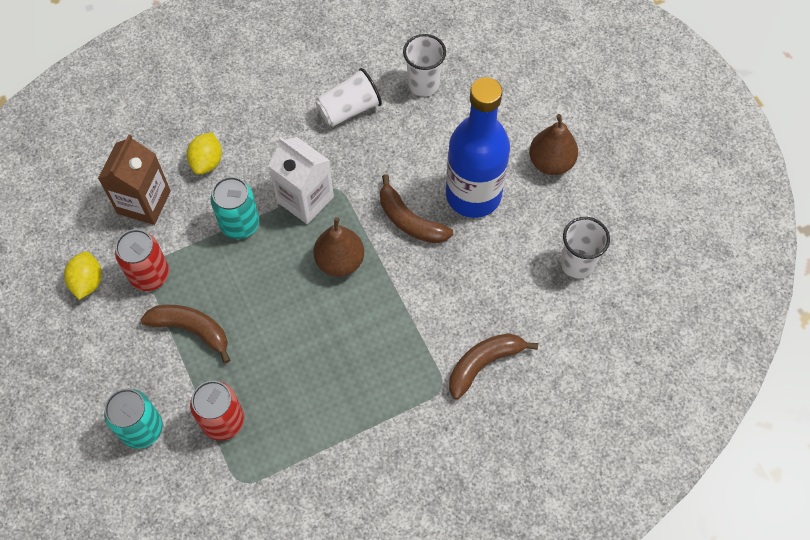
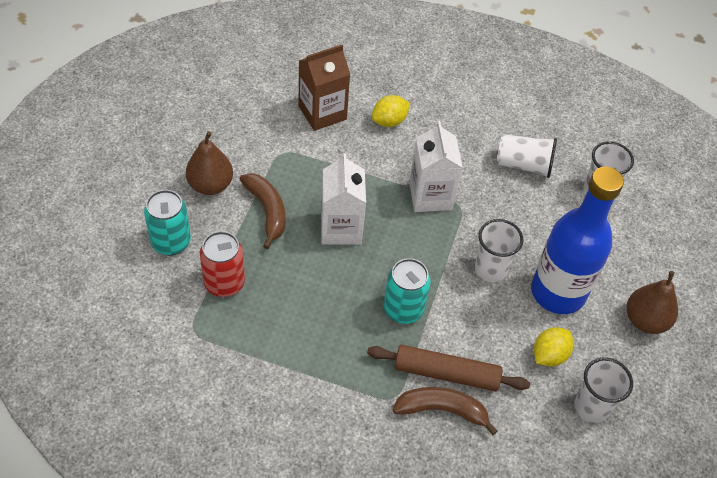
camera: 40 degrees right, 10 degrees down
(87, 282) = (236, 130): yellow lemon -> yellow lemon (549, 355)
(150, 275) = (278, 157): red can -> none
(240, 224) = (369, 175): turquoise can -> turquoise can (403, 309)
(265, 290) = (341, 228): none -> white carton
(340, 261) = (411, 253): brown pear -> brown pear (210, 185)
(409, 220) = (490, 269): brown banana -> white cup
(459, 333) = (446, 373): none -> brown rolling pin

